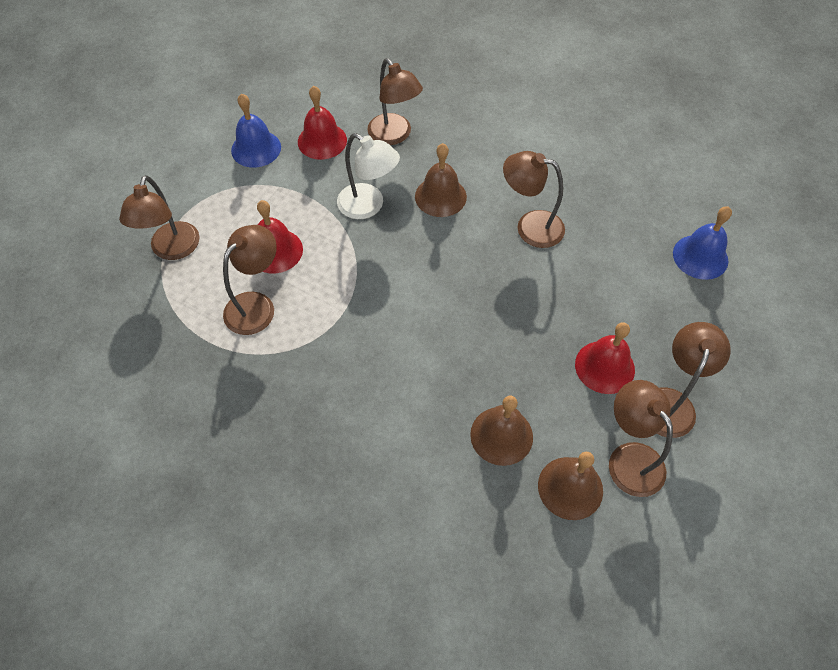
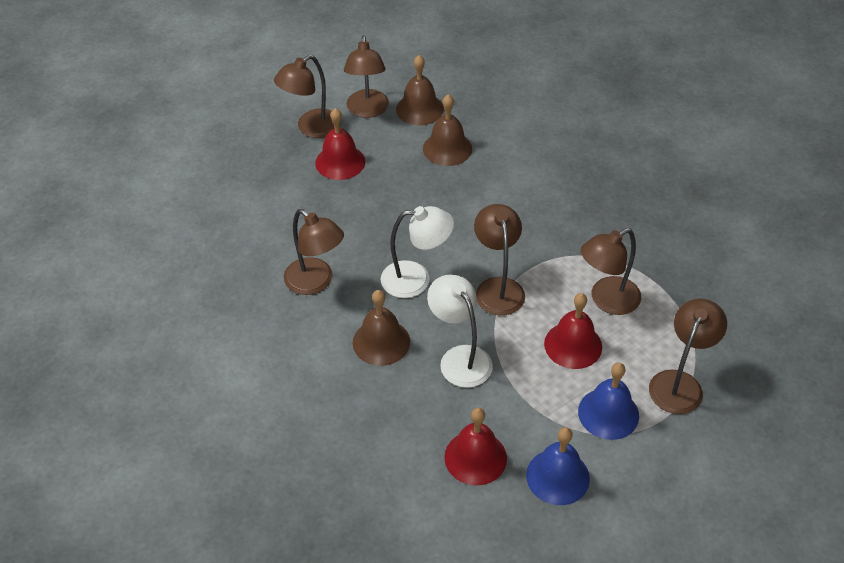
camera: 155 degrees left, 10 degrees down
(394, 135) = (389, 432): brown lamp -> brown lamp (498, 287)
(443, 261) = (416, 279): none -> white lamp
(700, 257) = (192, 207): blue bell -> blue bell (608, 413)

